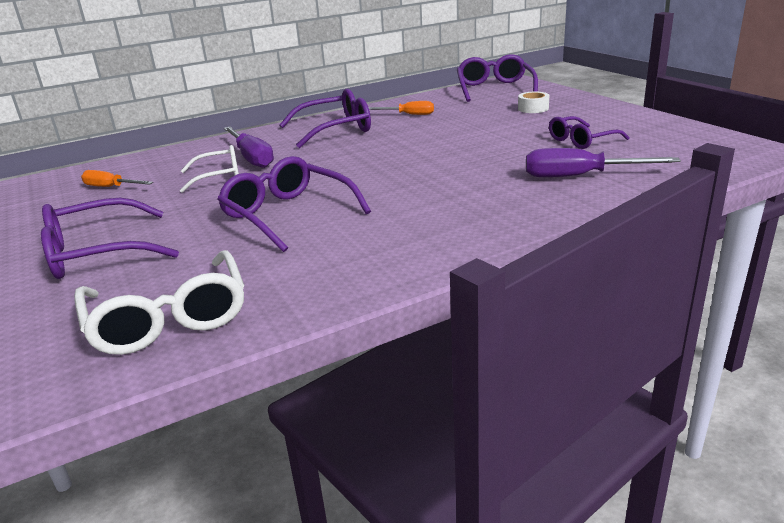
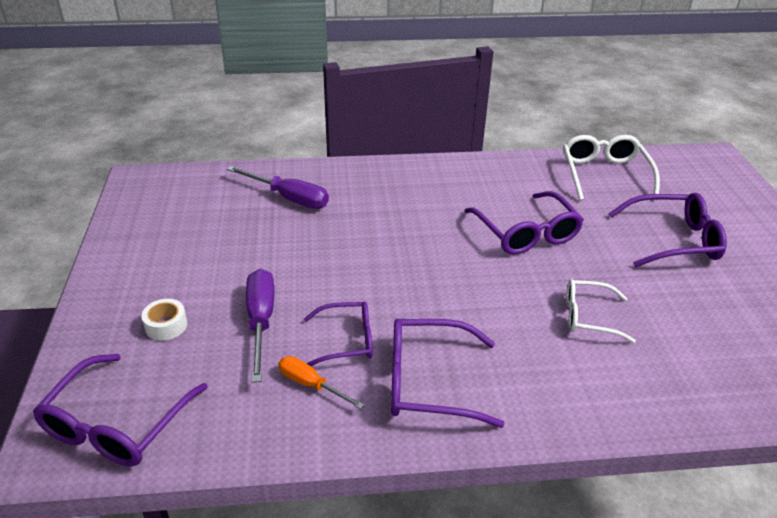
camera: 160 degrees left, 10 degrees up
(111, 187) = (711, 343): orange screwdriver -> none
(251, 158) = (551, 346): purple screwdriver -> purple screwdriver (261, 321)
(581, 140) = (221, 240): purple glasses -> purple glasses (347, 340)

